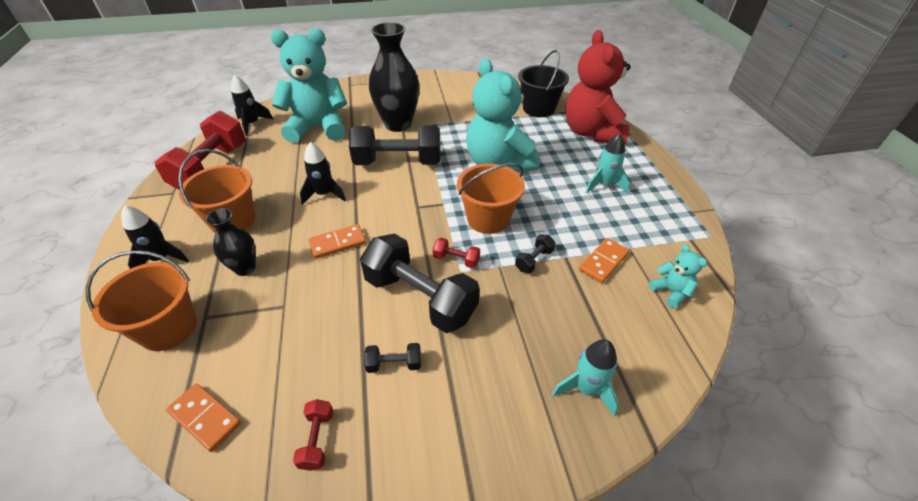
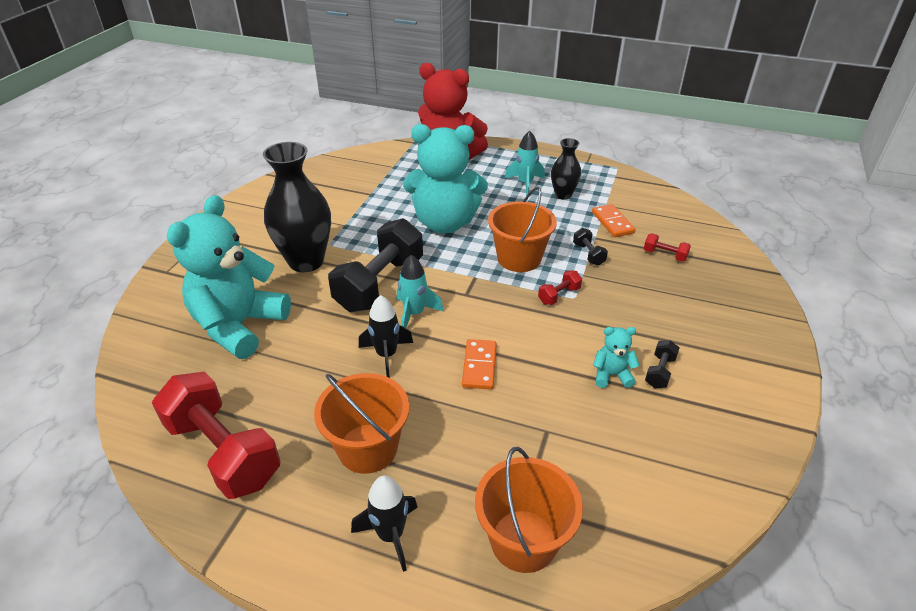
camera: 60 degrees left, 5 degrees down
(205, 418) = (665, 521): orange domino -> none
(245, 268) = (466, 452): black vase -> black vase (563, 195)
(252, 124) = (154, 387): black rocket -> none
(317, 439) = (718, 442): red dumbbell -> red dumbbell (664, 255)
(420, 298) = (592, 332): black dumbbell -> none
(538, 109) = (381, 167): black bucket -> none
(586, 389) = (726, 282): turquoise rocket -> turquoise rocket (414, 314)
(670, 292) = (660, 208): turquoise teddy bear -> turquoise teddy bear (611, 375)

